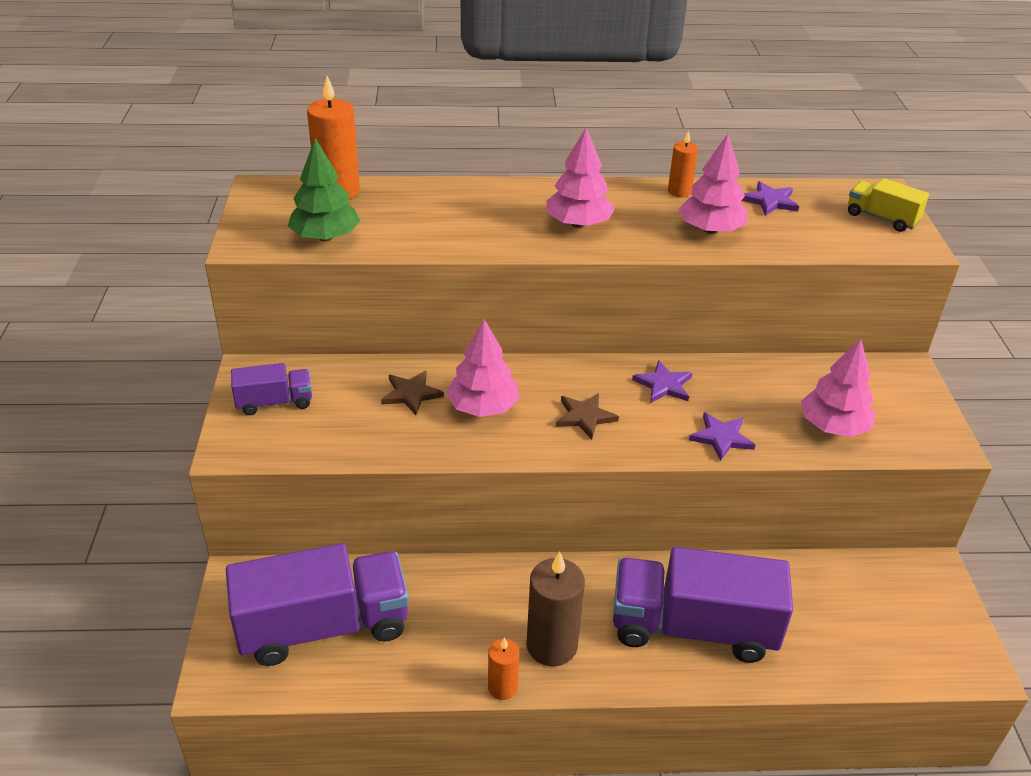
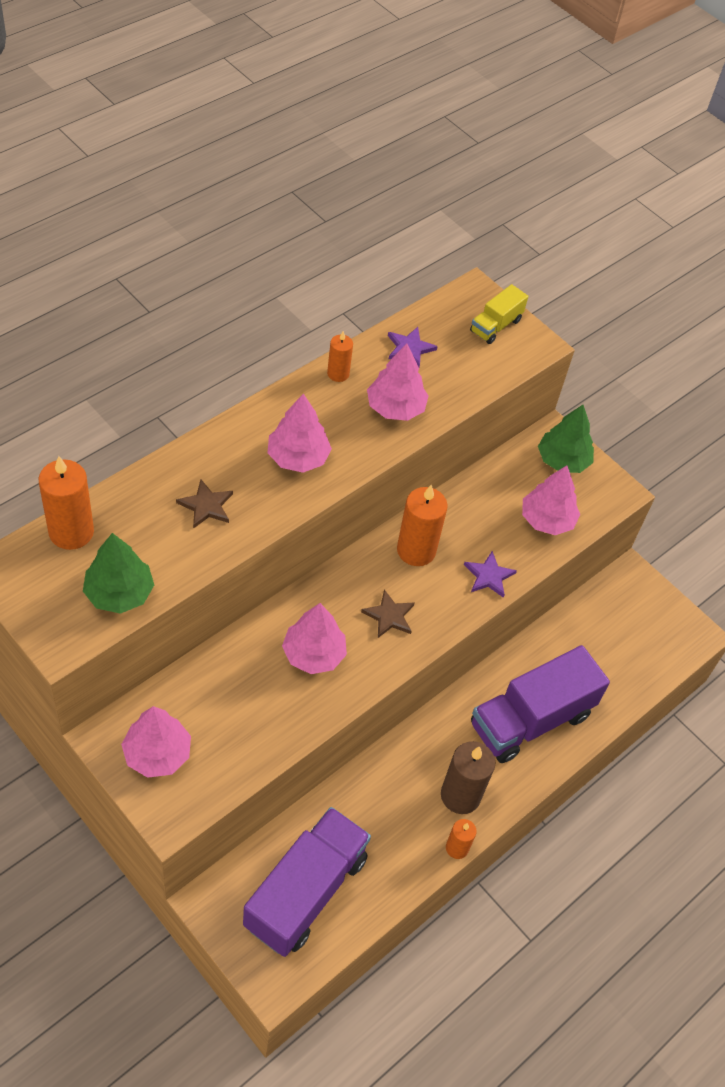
camera: 45 degrees left, 15 degrees up
(275, 402) = (157, 753): purple truck -> pink tree
(411, 394) = (251, 676): brown star -> brown star (206, 506)
(663, 385) = (416, 550): purple star -> orange candle
(881, 218) = (495, 325): yellow truck -> yellow truck turned 45 degrees counterclockwise
(898, 391) = (562, 460): none -> green tree

